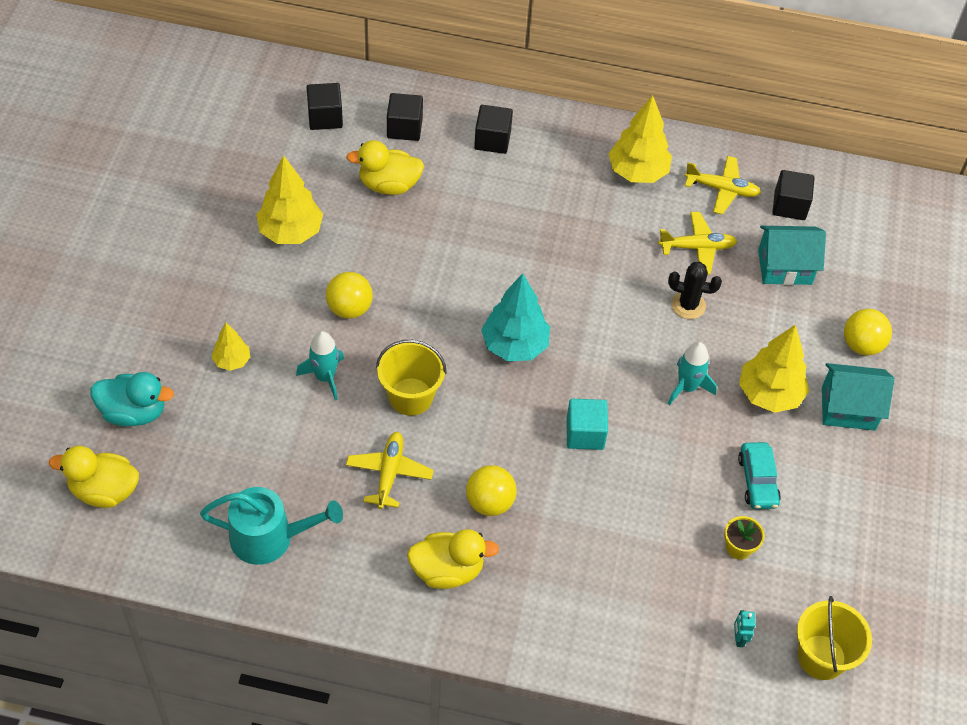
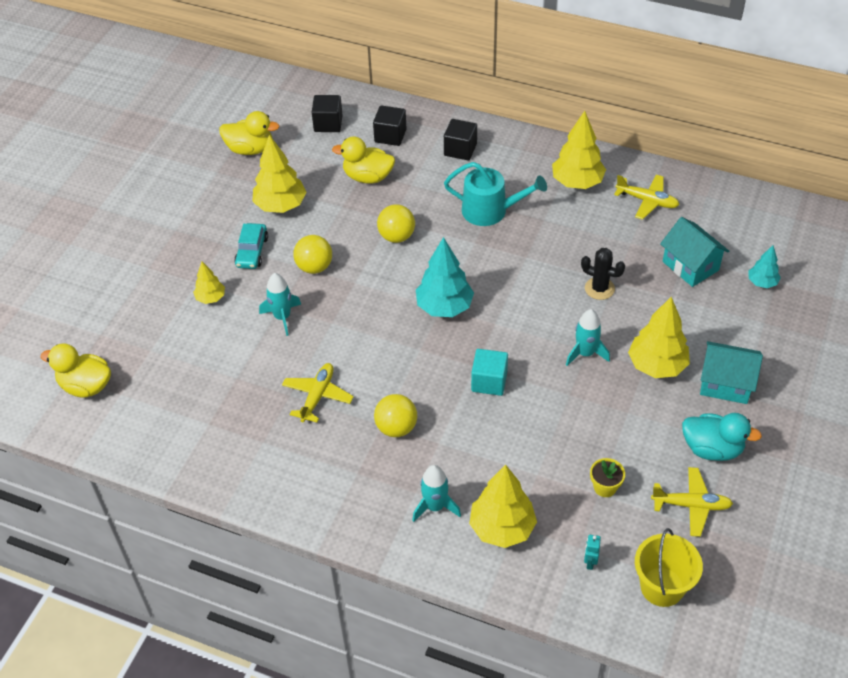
camera: 15 degrees right, 5 degrees down
(134, 412) = (124, 329): turquoise duck -> turquoise duck (712, 449)
(269, 537) = (208, 435): turquoise watering can -> turquoise watering can (490, 211)
(410, 396) = (349, 338): yellow bucket -> none
(447, 570) = (349, 478): yellow duck -> yellow duck (250, 149)
(554, 594) = (435, 506): none -> turquoise rocket
(634, 610) = (502, 528): none -> yellow tree
(697, 247) = (616, 244): yellow plane -> yellow plane (691, 505)
(757, 481) = (632, 434): turquoise car -> turquoise car (252, 251)
(785, 267) = (690, 266): turquoise house -> turquoise house turned 45 degrees clockwise
(789, 206) = (704, 218): black cube -> none
(862, 345) = (747, 334): yellow ball -> yellow ball (396, 236)
(867, 280) = (762, 282): none -> turquoise tree

